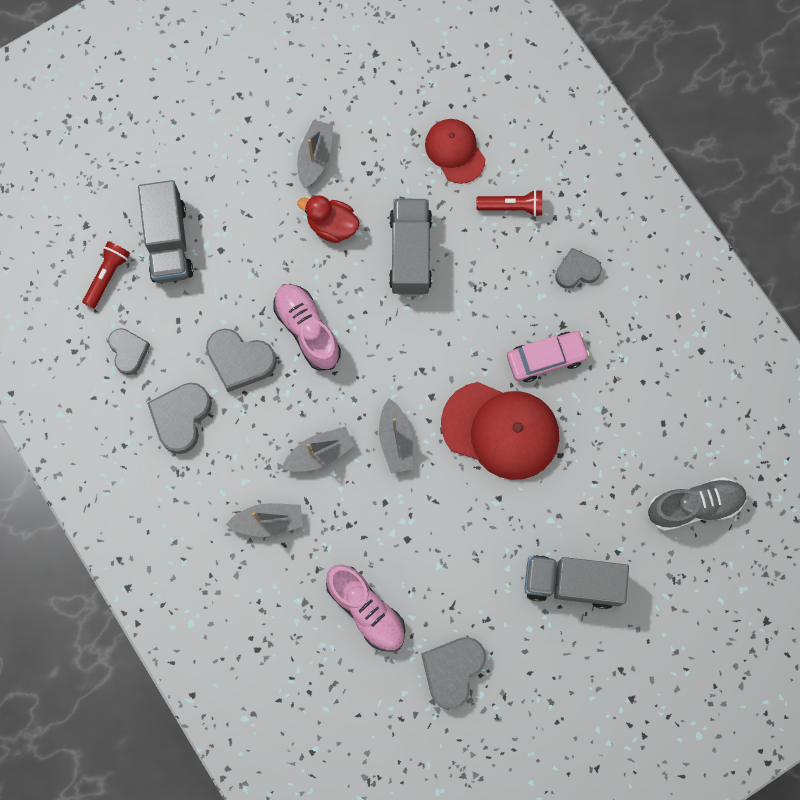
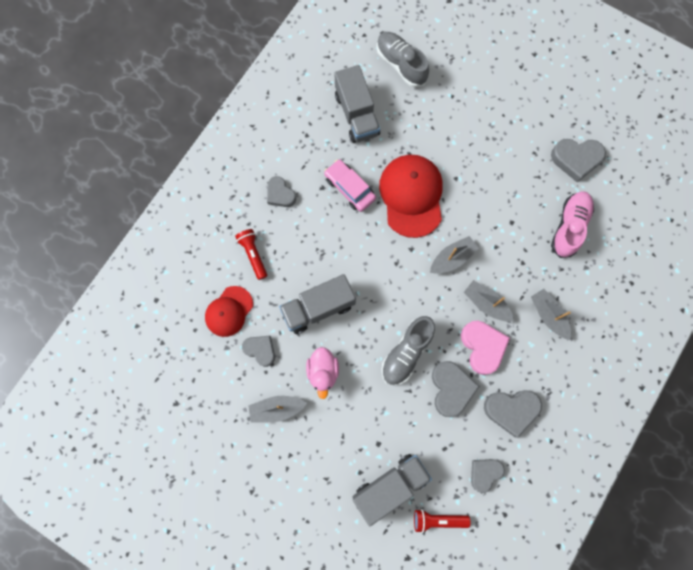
camera: 115 degrees left, 0 degrees up
(270, 422) = (483, 347): none -> pink heart
(307, 330) = (406, 352): pink shoe -> grey shoe
(332, 225) = (323, 372): red duck -> pink duck
(391, 167) = (260, 350): none -> grey heart
(572, 583) = (485, 114): grey truck -> grey truck (356, 114)

